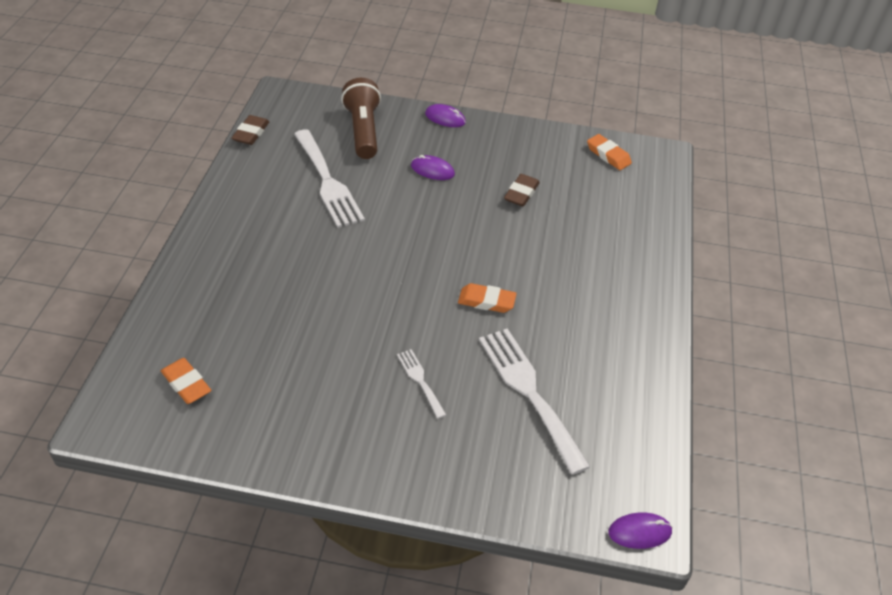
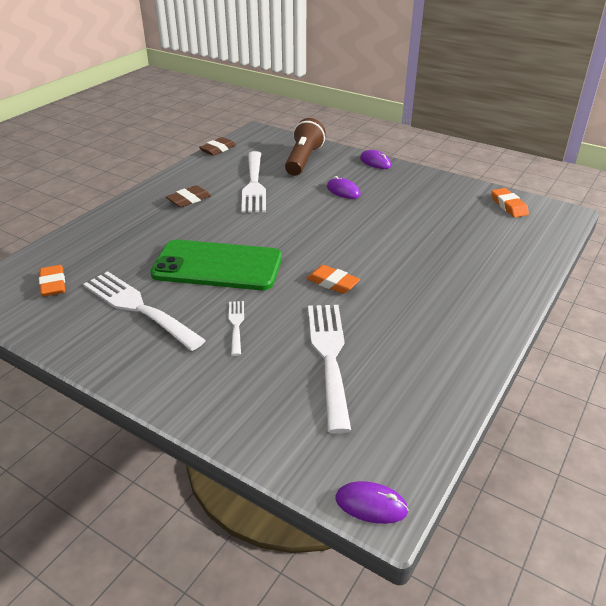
camera: 25 degrees right, 10 degrees down
(304, 388) = (138, 307): none -> white fork
(356, 310) = (217, 266): none -> green phone
(521, 193) = (411, 217): brown eraser -> brown eraser (189, 200)

